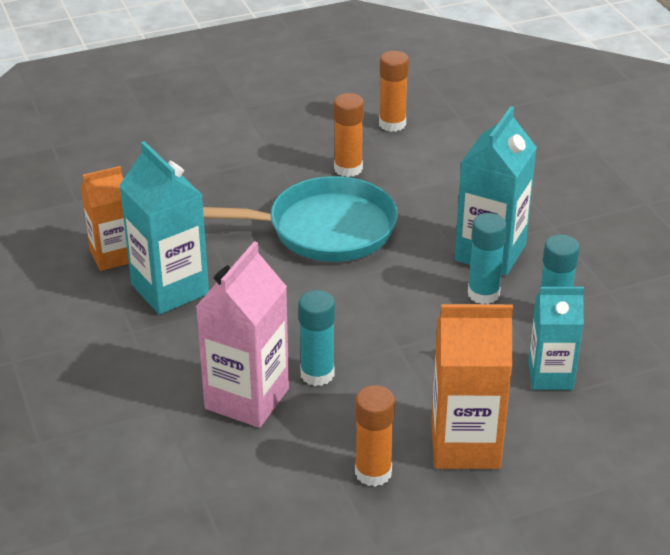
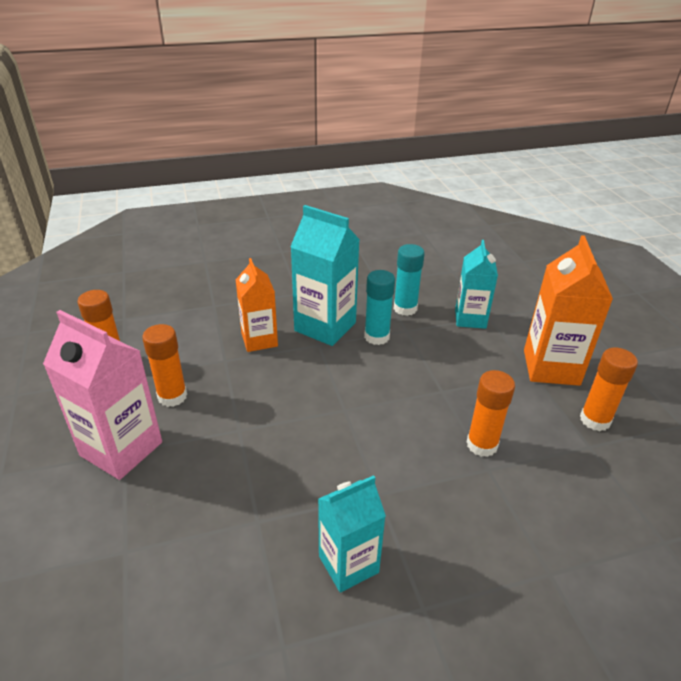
camera: 85 degrees left, 0 degrees up
(112, 256) = (271, 633): orange carton -> orange carton (259, 340)
(170, 289) = (348, 564): turquoise carton -> turquoise carton, size x0.66
(247, 398) = (522, 499): pink carton -> pink carton (121, 449)
(317, 374) = (482, 444): turquoise glue stick -> orange glue stick
(323, 229) = (268, 423): turquoise pan -> none

